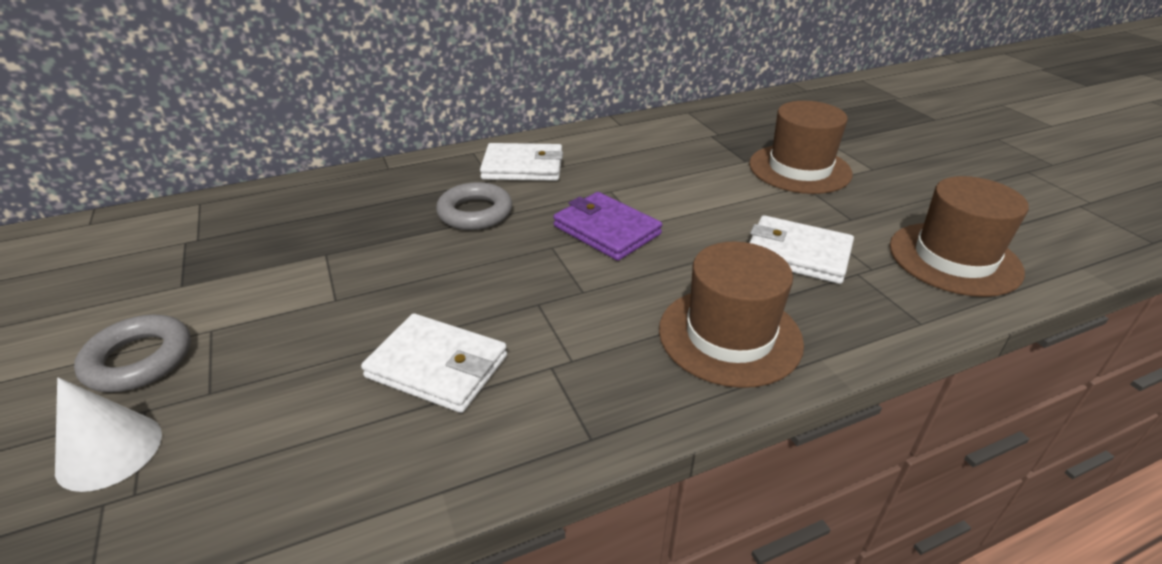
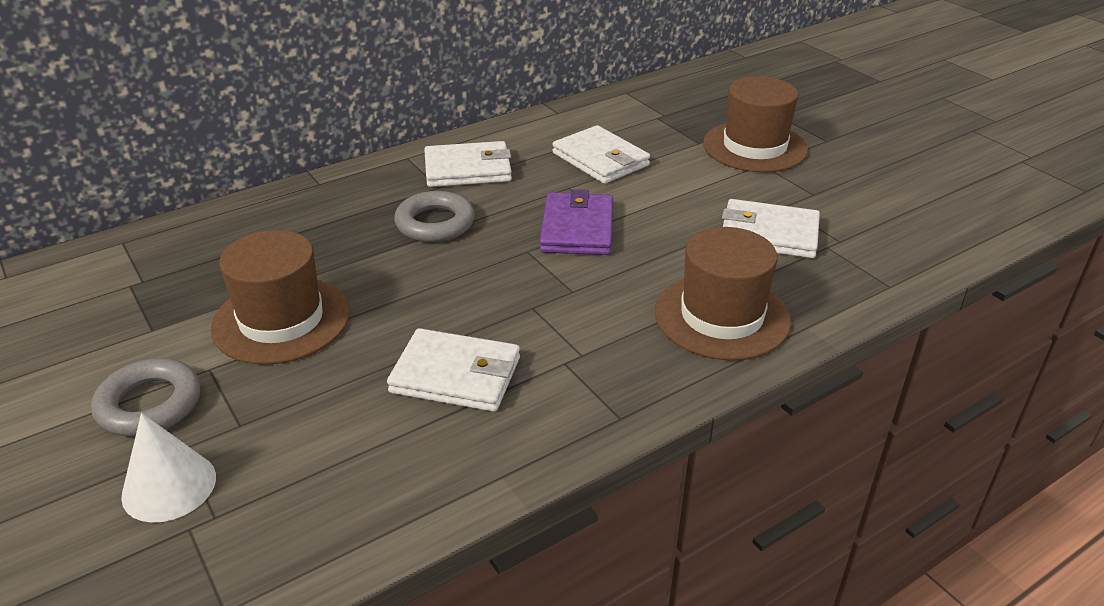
camera: 10 degrees left, 0 degrees up
(606, 230) = (577, 228): purple wallet -> purple wallet turned 60 degrees clockwise
(648, 168) = (600, 159): none -> white wallet
(954, 259) = (913, 224): brown hat -> brown hat (281, 320)

